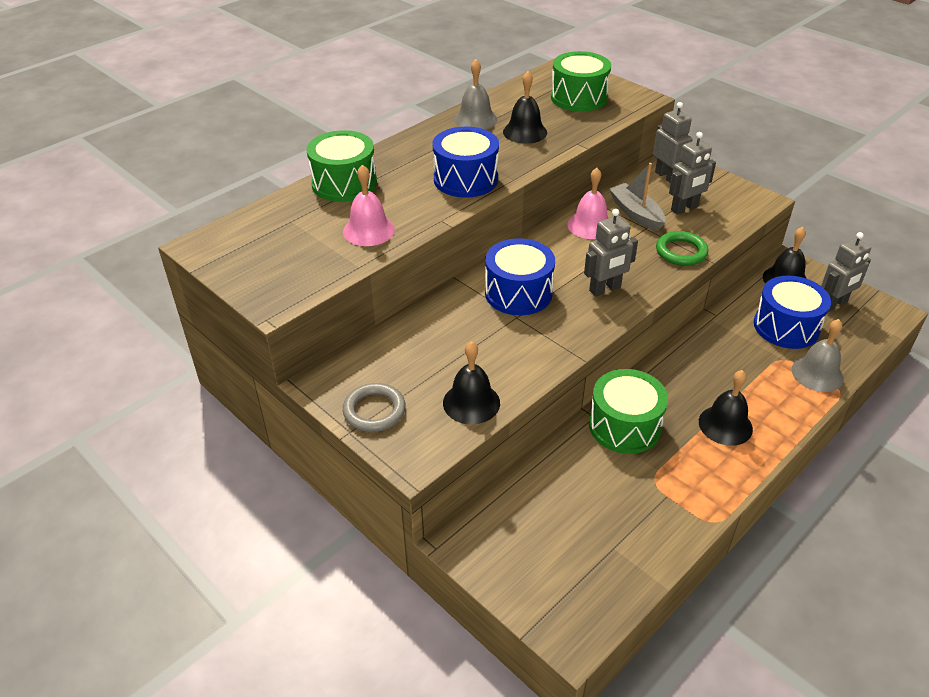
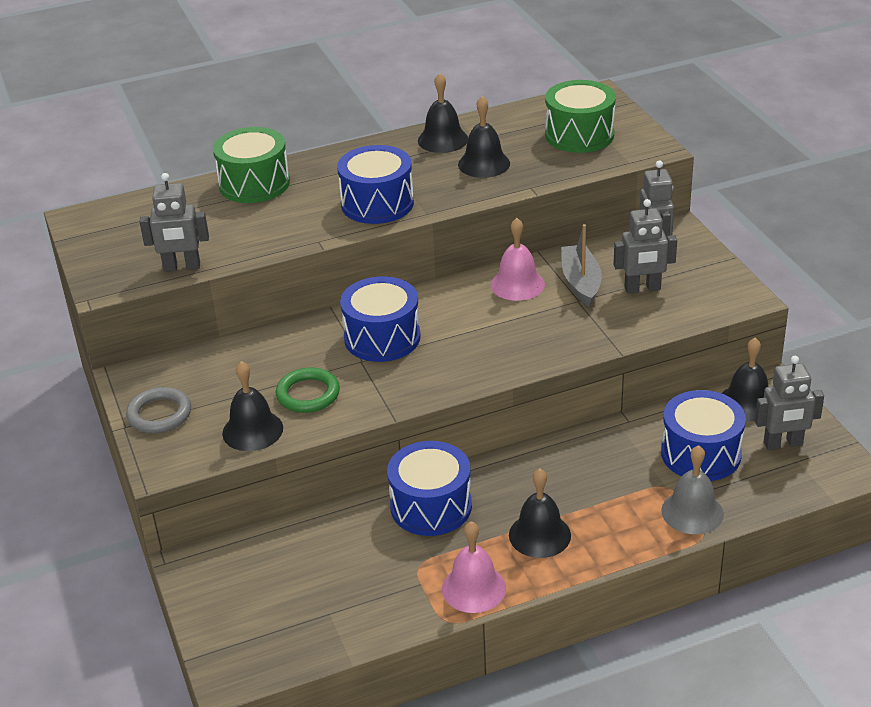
camera: 25 degrees right, 5 degrees down
(368, 230) = (240, 236): pink bell -> pink bell (474, 588)
(475, 119) = (443, 139): grey bell -> black bell
(605, 289) = (476, 355): grey robot -> grey robot (182, 267)
(624, 426) = (431, 506): green drum -> blue drum
(681, 252) = (595, 335): green ring -> green ring (308, 394)

